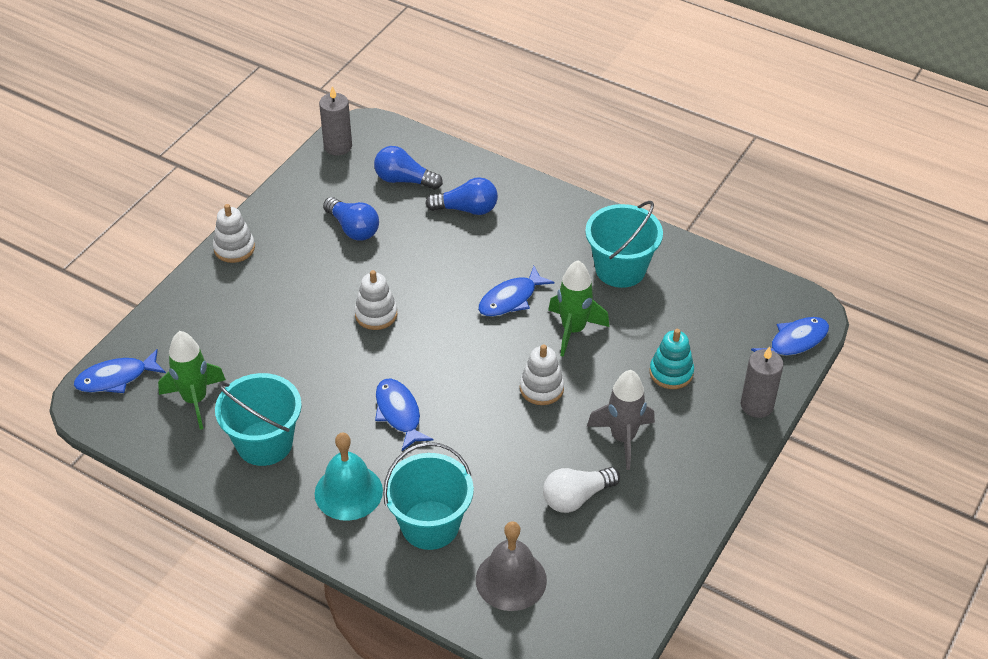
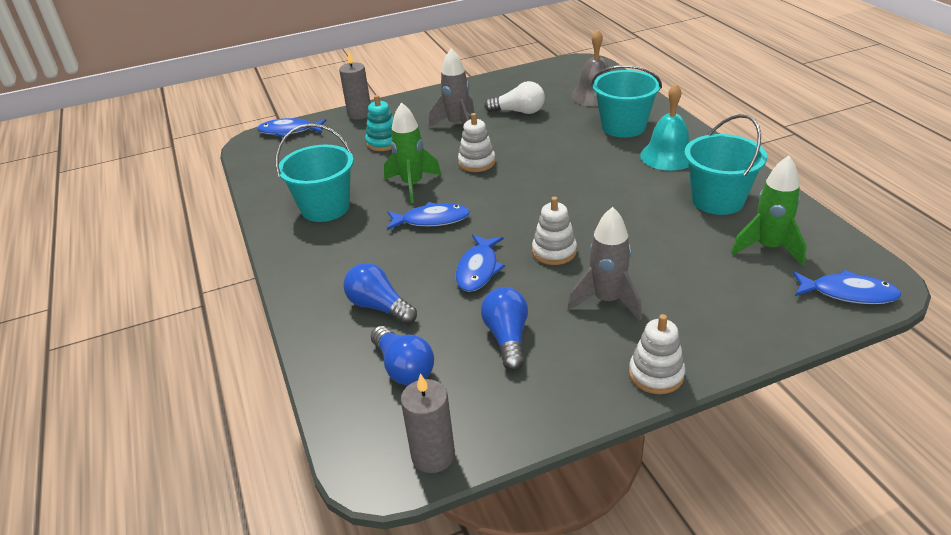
camera: 140 degrees left, 10 degrees down
(302, 288) = (607, 300): none -> grey rocket
(399, 413) = (594, 183): blue fish -> blue fish (478, 269)

